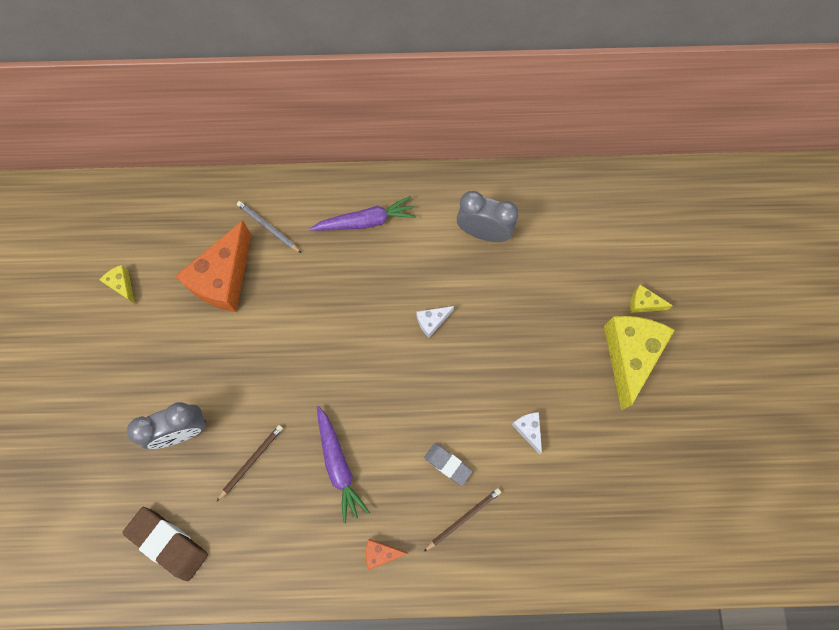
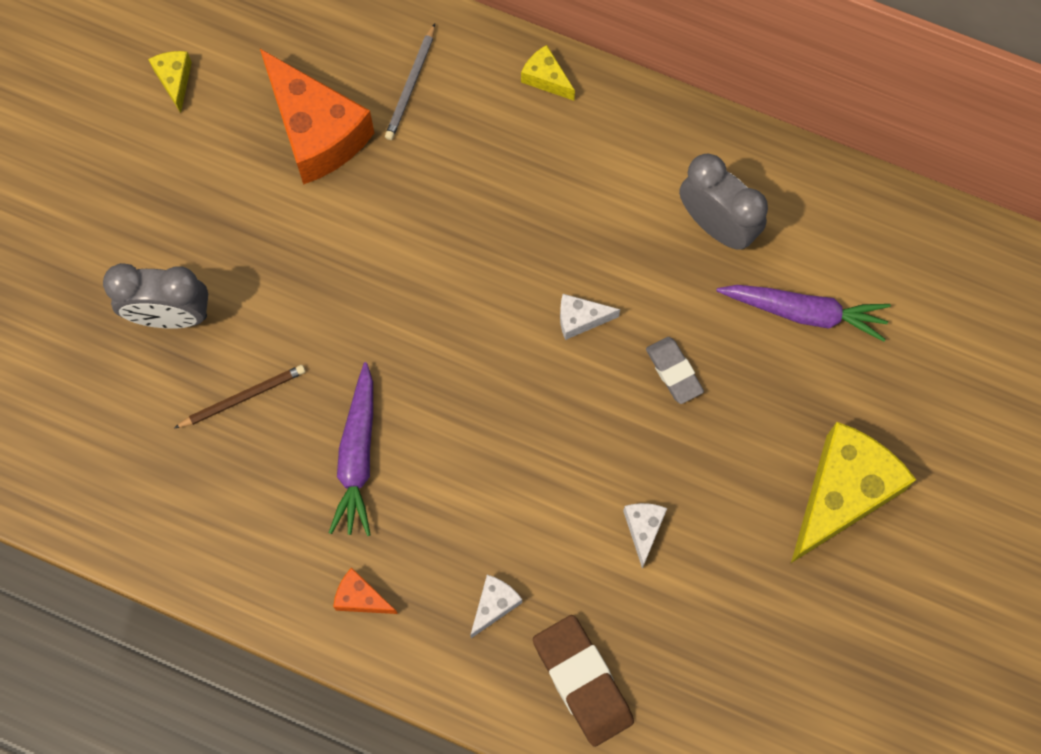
camera: 25 degrees right, 0 degrees up
(168, 543) = (87, 453): brown eraser -> brown eraser (582, 681)
(224, 279) = (317, 131): orange cheese -> orange cheese turned 90 degrees counterclockwise
(268, 227) = (411, 85): grey pencil -> grey pencil turned 135 degrees counterclockwise
(366, 221) = (554, 136): purple carrot -> purple carrot (804, 312)
(448, 464) = (507, 524): grey eraser -> grey eraser (674, 372)
(463, 518) = (494, 605): brown pencil -> white cheese
(643, 303) = (902, 430): yellow cheese -> yellow cheese (546, 78)

